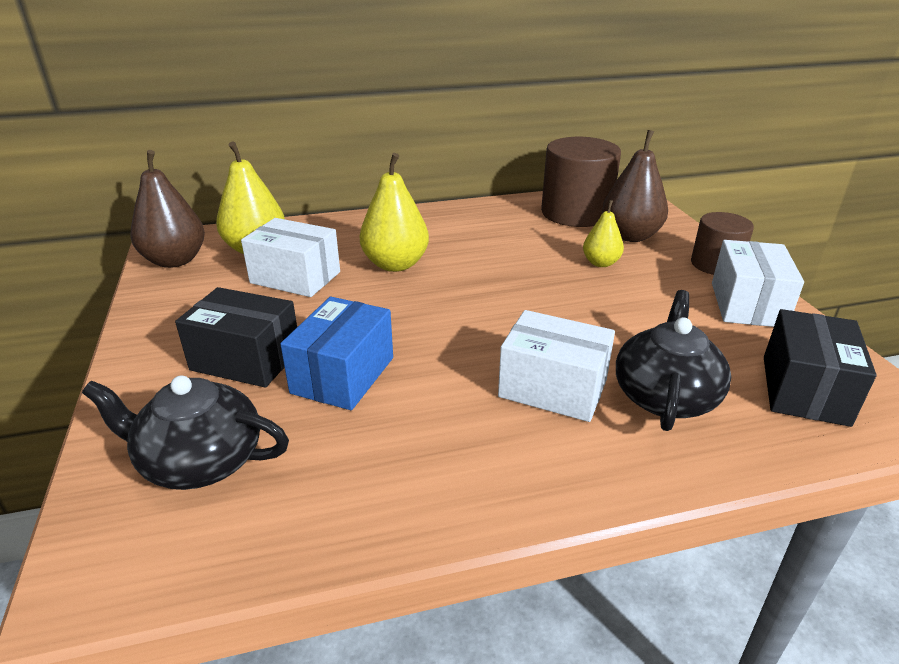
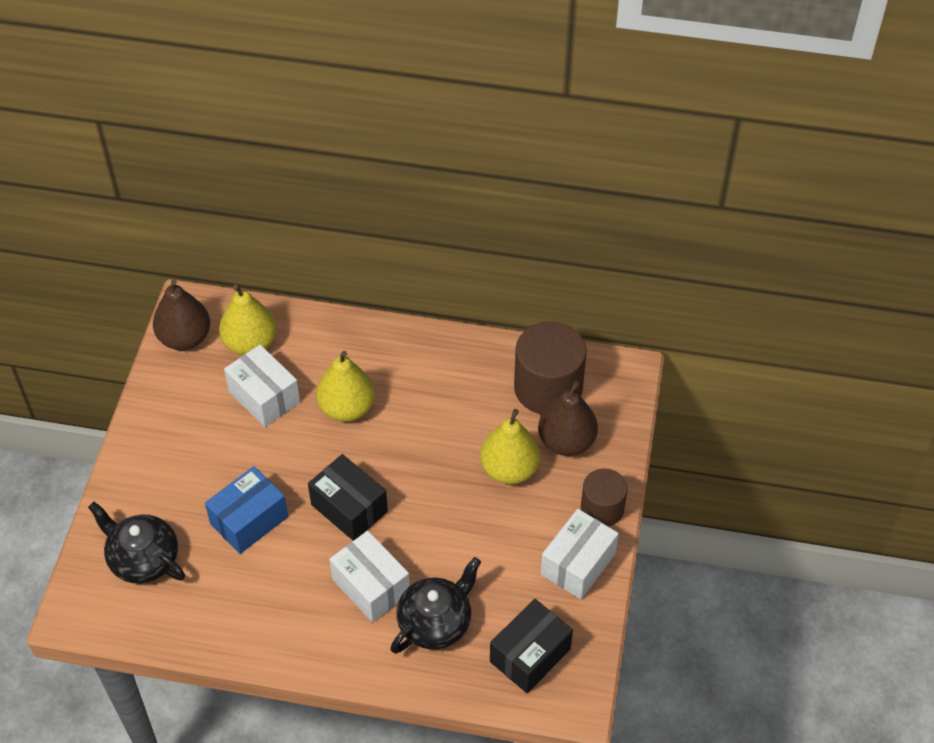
camera: 25 degrees right, 20 degrees up
(246, 359) = (196, 480): black box -> black box (349, 508)
(600, 263) = (509, 469): yellow pear -> yellow pear, size x1.71

